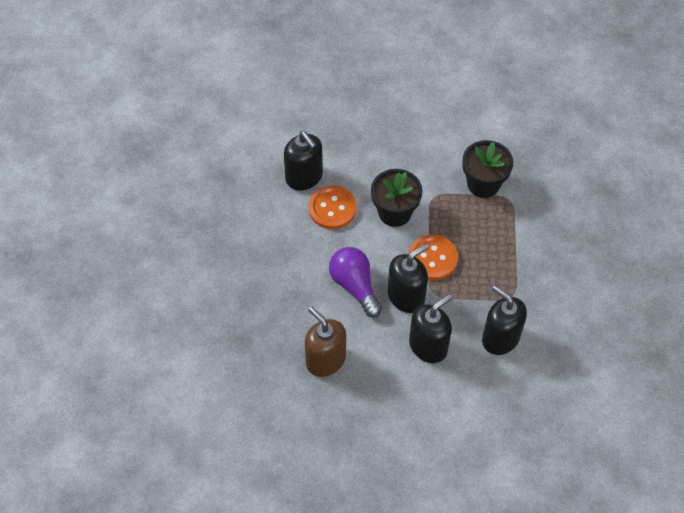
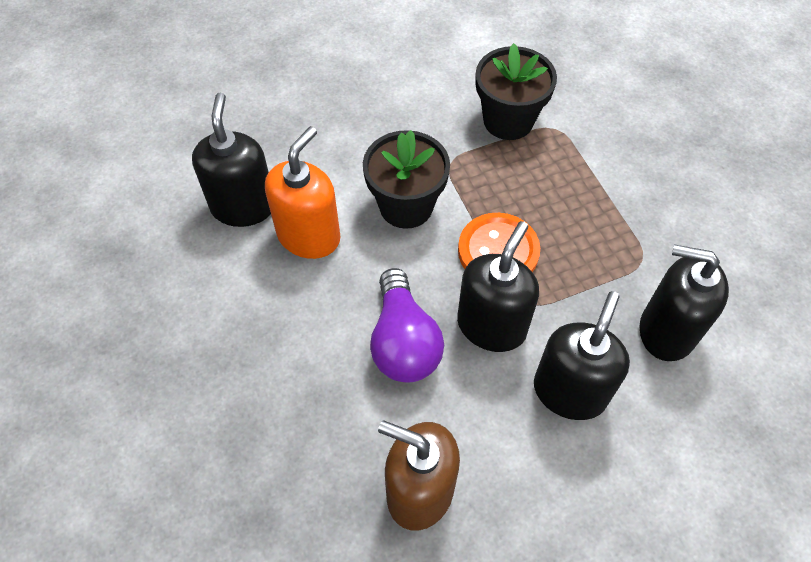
camera: 25 degrees left, 0 degrees up
(304, 177) = (243, 206): black soap dispenser -> black soap dispenser turned 120 degrees counterclockwise
(332, 208) = (309, 236): orange button -> orange soap dispenser
(355, 286) = (403, 342): purple light bulb -> purple light bulb turned 135 degrees counterclockwise

